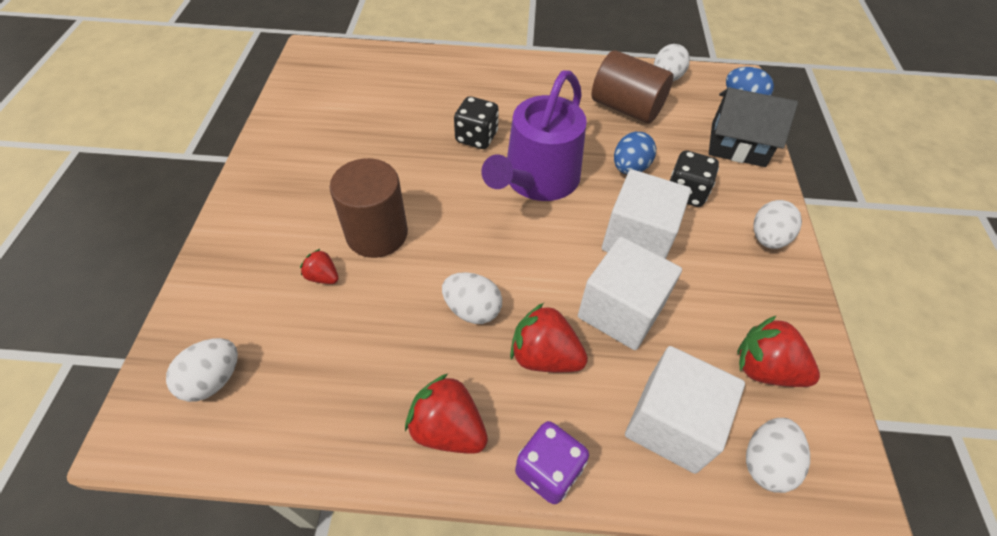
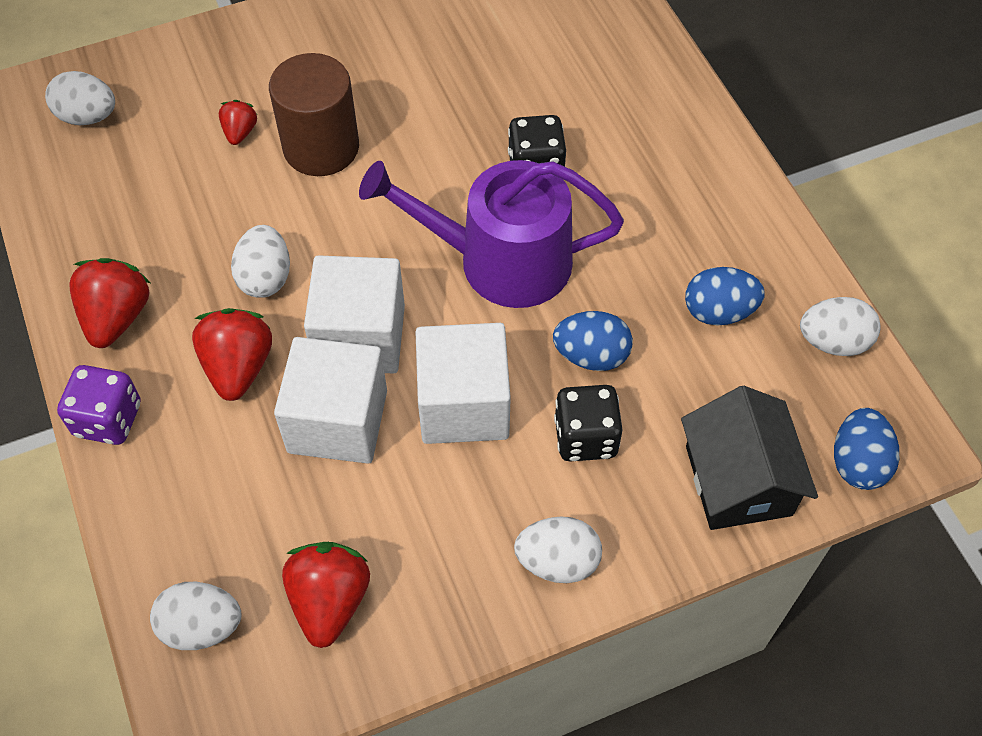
camera: 65 degrees right, 5 degrees up
(626, 108) = (718, 312): brown cylinder -> blue egg
(671, 423) = (210, 517): white cube -> white cube (360, 337)

